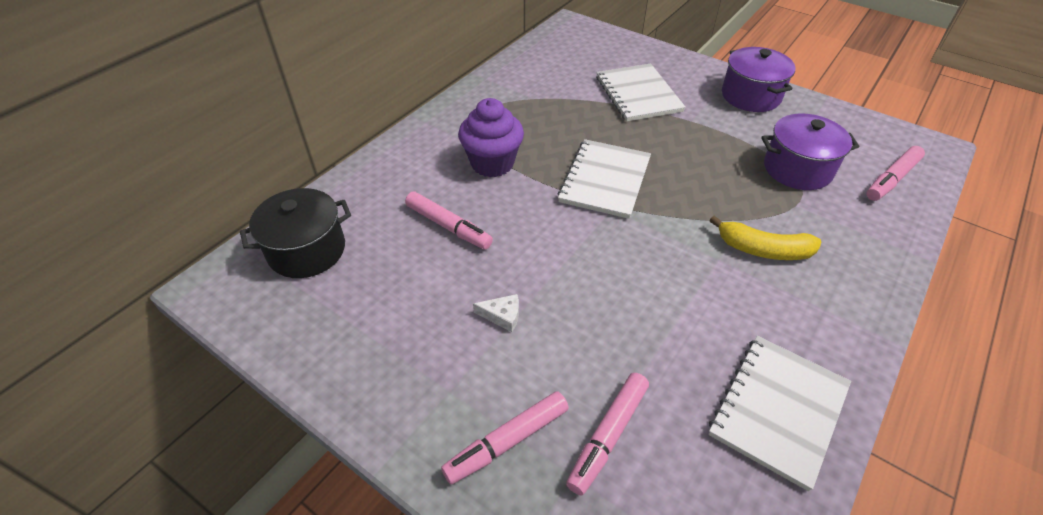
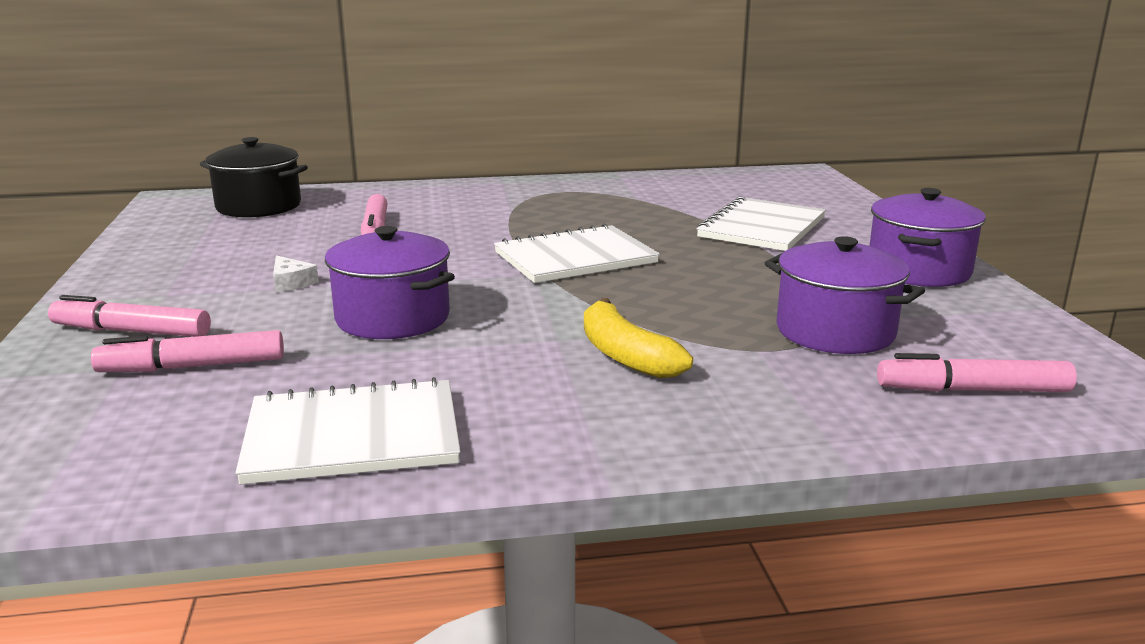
camera: 45 degrees right, 25 degrees down
(492, 163) = (498, 216): purple cupcake -> none
(620, 303) = (393, 318): none -> purple pot

